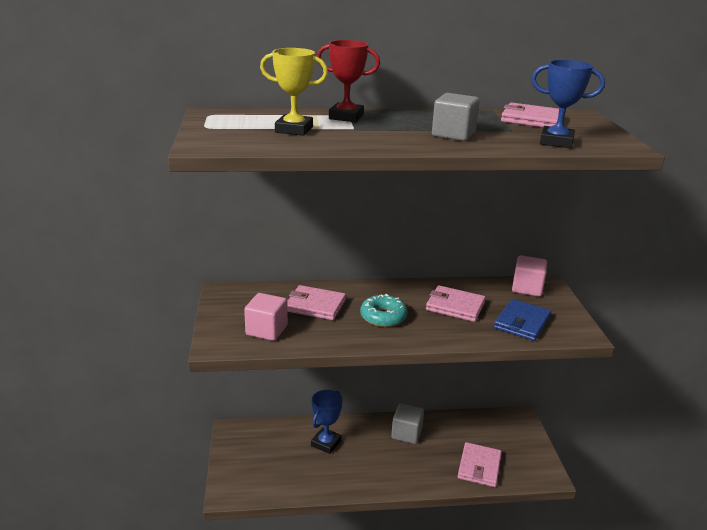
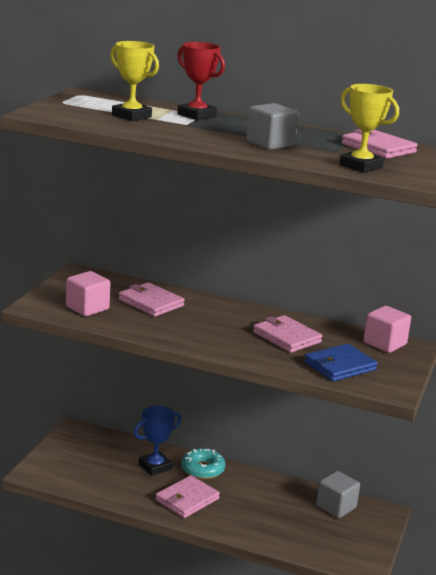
camera: 25 degrees right, 5 degrees down
(383, 317) = (204, 326): turquoise donut -> turquoise donut (202, 469)
(406, 433) = (243, 485): grey cube -> grey cube (336, 507)
(479, 467) = (294, 535): pink wallet -> pink wallet (187, 499)
(556, 142) = (361, 166): blue trophy -> yellow trophy

